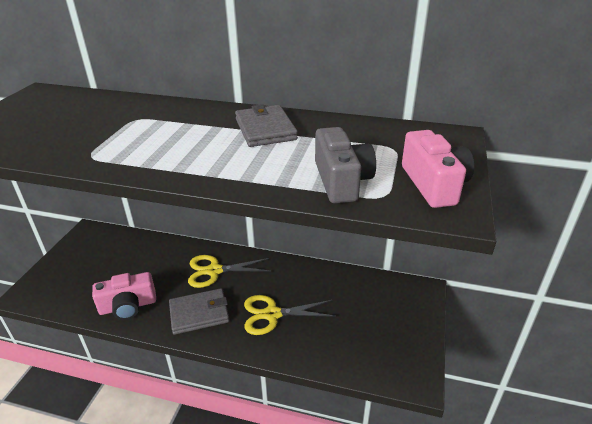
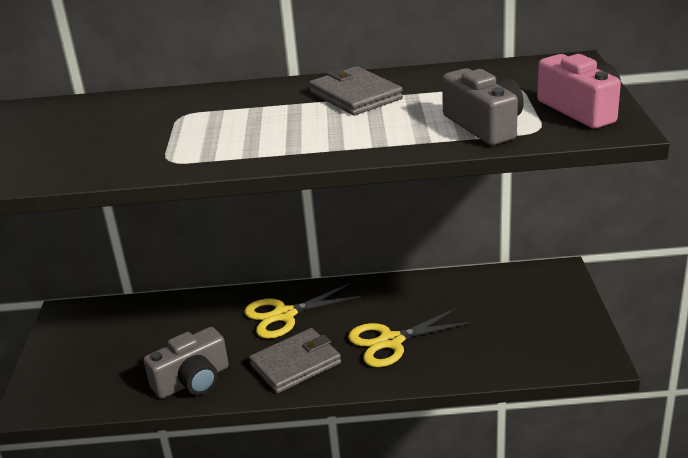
camera: 15 degrees left, 5 degrees down
(128, 306) = (192, 380): pink camera -> grey camera

